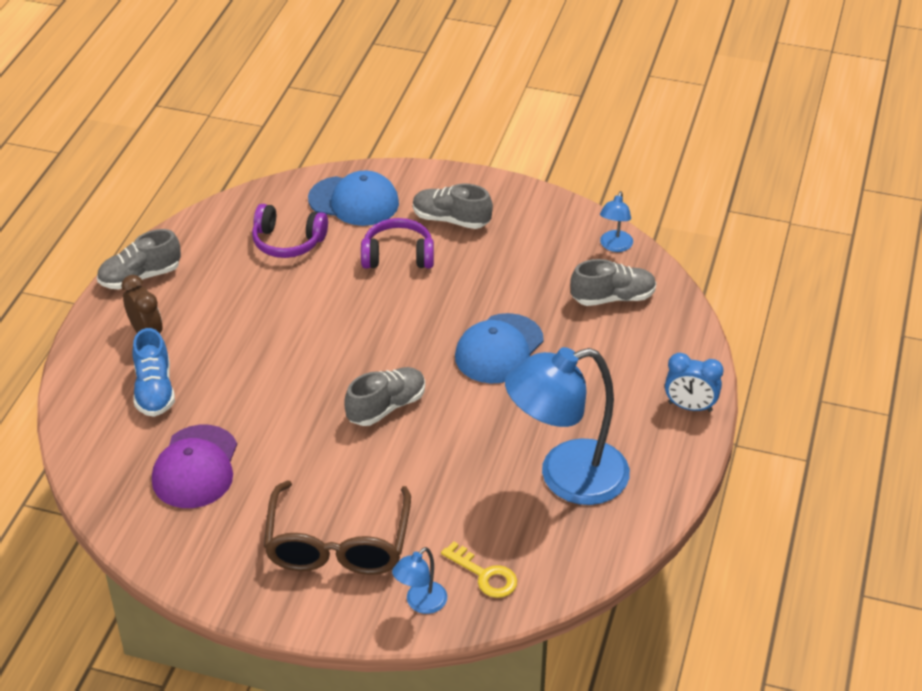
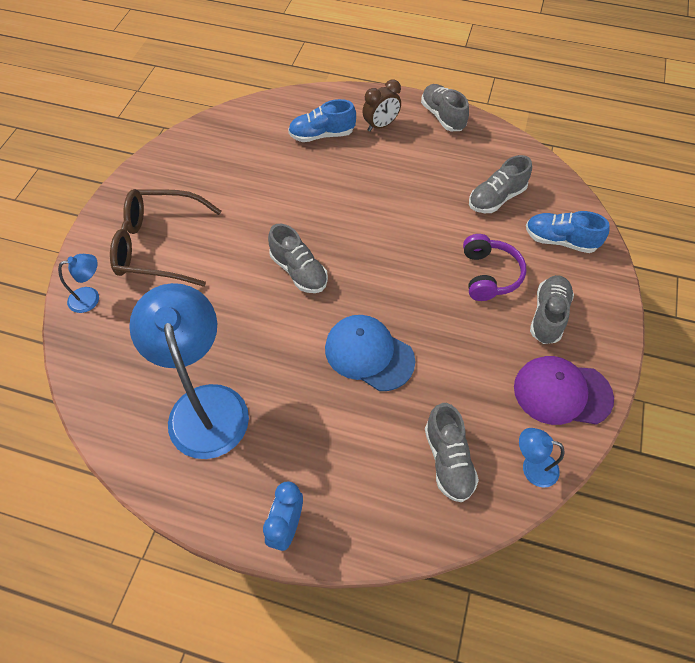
camera: 90 degrees right, 15 degrees up
(195, 467) = (244, 163): purple cap -> purple cap (562, 392)
(288, 242) = (496, 198): purple headphones -> grey shoe
(354, 201) = (560, 240): blue cap -> blue shoe
(420, 603) = (90, 298): blue lamp -> blue lamp turned 120 degrees clockwise
(485, 575) = (108, 340): yellow key -> none

